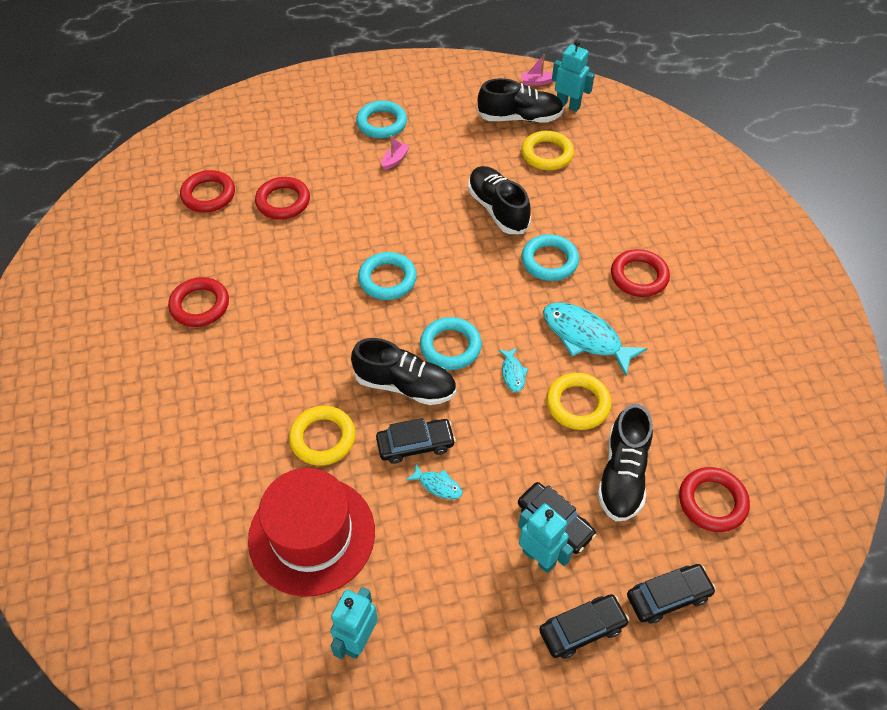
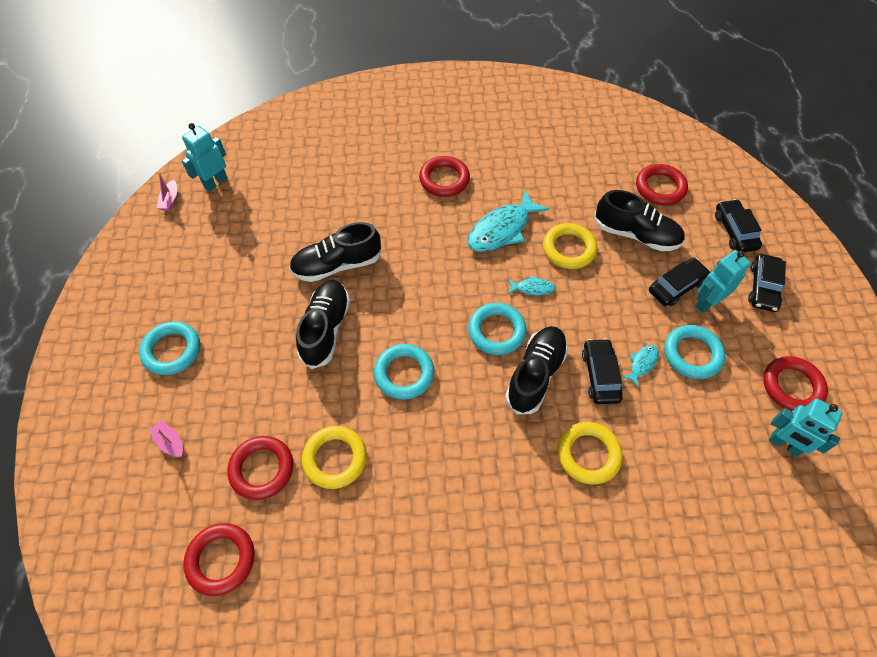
camera: 80 degrees left, 5 degrees up
(200, 305) = (399, 575): red ring -> red ring (792, 386)
(312, 535) = (690, 473): red hat -> none
(395, 160) = (236, 344): pink boat -> pink boat (170, 442)
(520, 118) = (217, 224): black shoe -> black shoe (325, 329)
(547, 154) = (277, 212): yellow ring -> yellow ring (335, 459)
(549, 261) = (412, 237): turquoise ring -> turquoise ring (692, 354)
(582, 629) = (763, 287): black car -> black car turned 150 degrees counterclockwise

